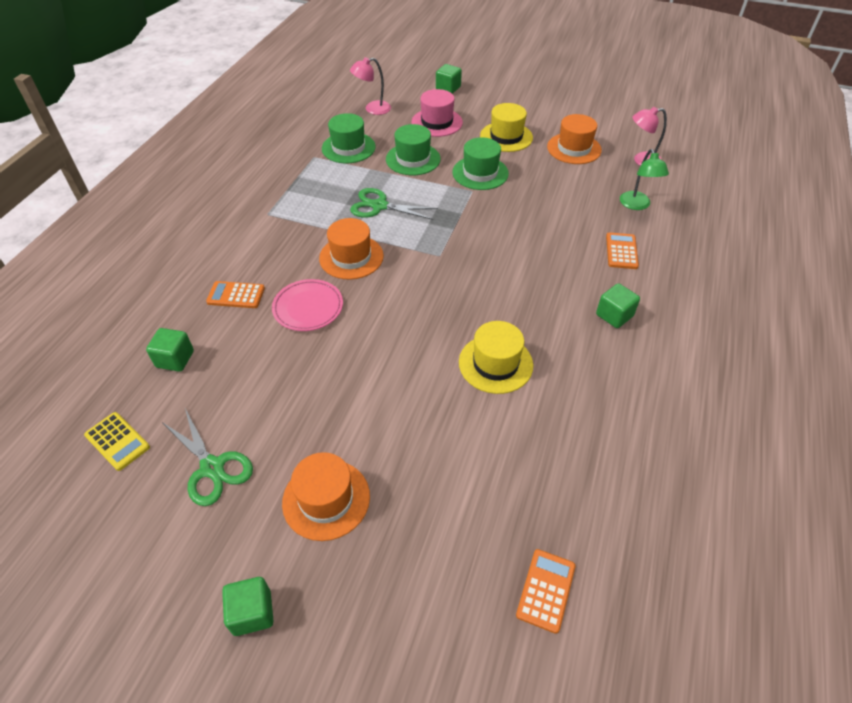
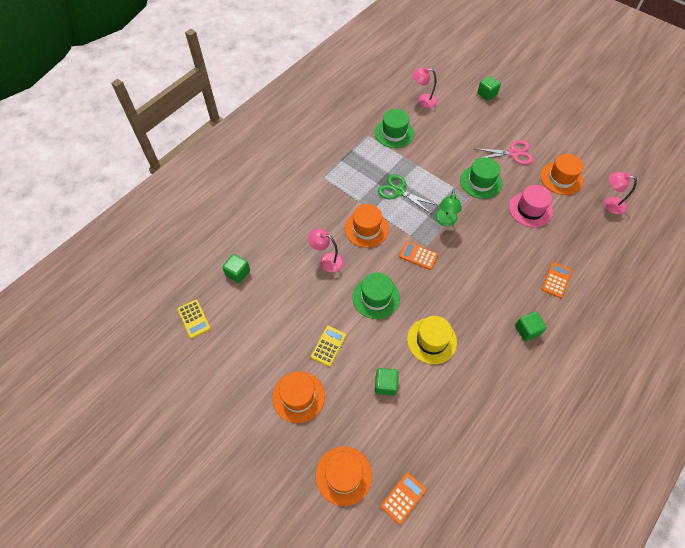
camera: 20 degrees right, 10 degrees up
(212, 467) = (241, 354): green scissors -> none
(236, 295) = (285, 237): orange calculator -> orange calculator (418, 256)
(252, 612) = (240, 449): green cube -> green cube (385, 385)
(308, 307) = (327, 260): pink plate -> pink lamp
(349, 414) = (328, 346): none -> yellow calculator
(413, 159) = (436, 156): green hat -> green hat (376, 297)
(437, 122) = (466, 126): pink hat -> pink hat (530, 209)
(440, 591) = (343, 475): none -> orange hat
(506, 137) = (513, 153): yellow hat -> pink scissors
(637, 205) = (586, 244): green lamp -> green lamp (445, 221)

